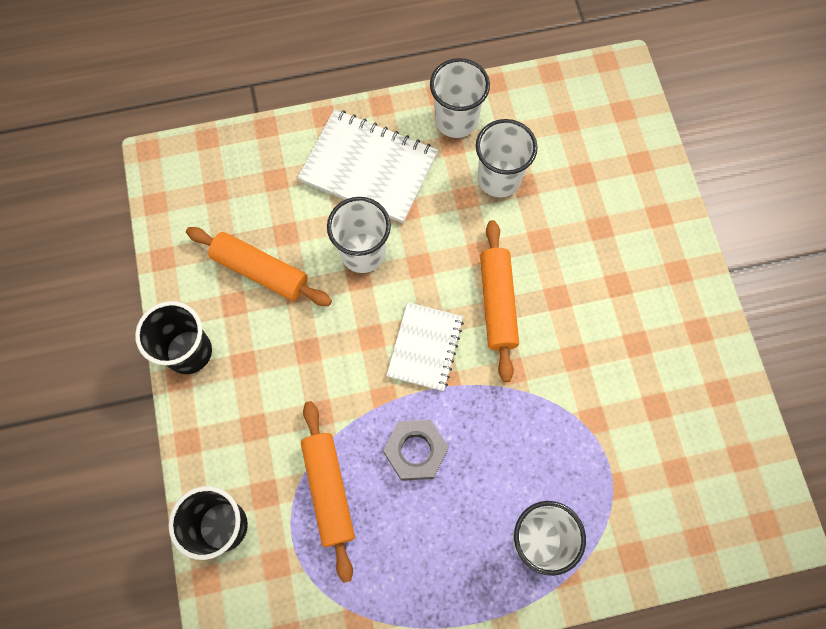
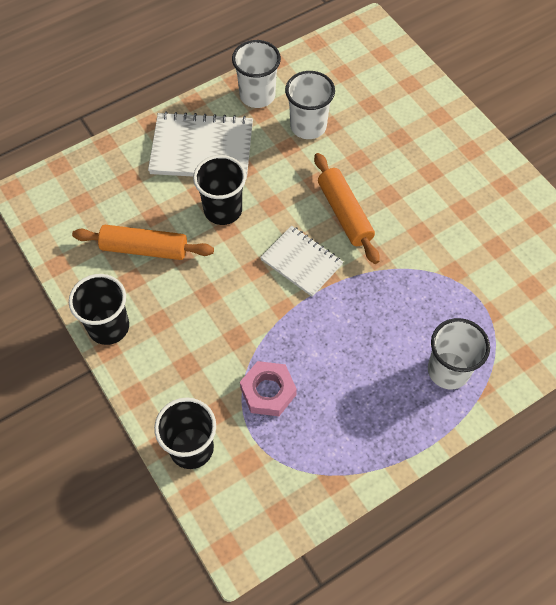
camera: 20 degrees left, 10 degrees down
(328, 490) = (268, 391): orange rolling pin -> pink nut
(363, 252) = (223, 210): white cup -> black cup
(416, 451) = (326, 339): grey nut -> none
(425, 347) = (301, 262): white notebook -> white notebook turned 45 degrees counterclockwise

